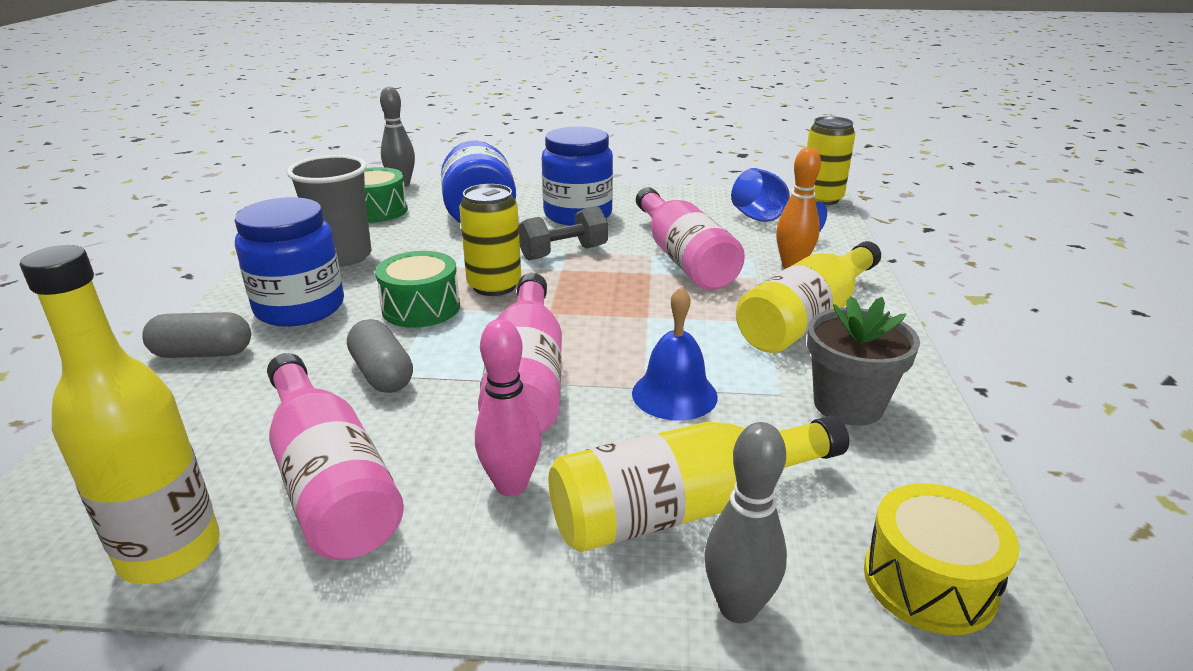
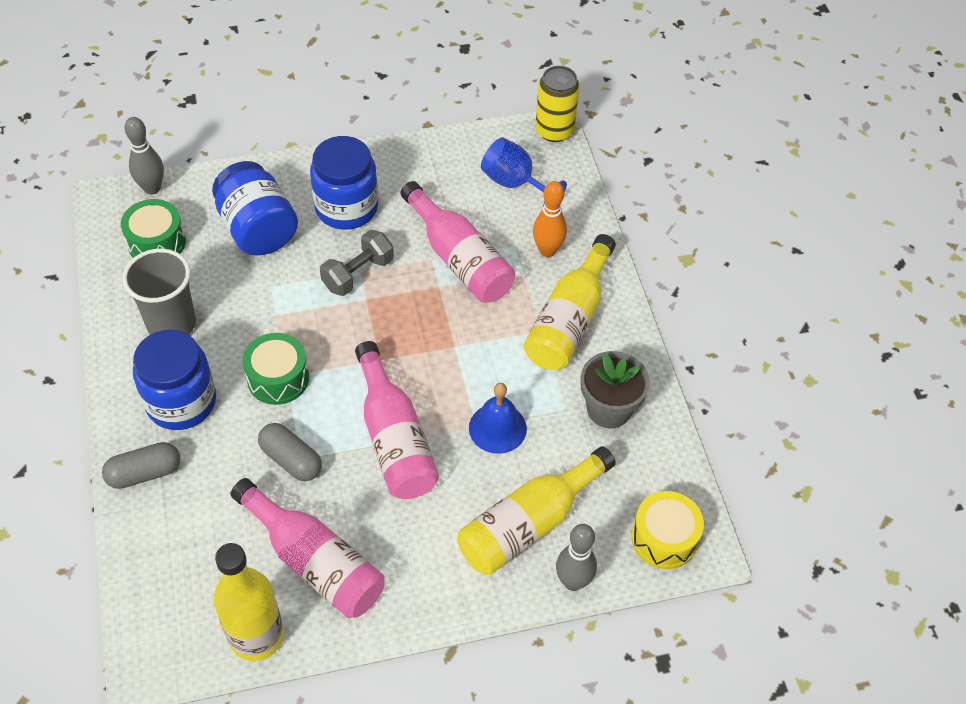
camera: 20 degrees left, 25 degrees up
(494, 286) = (321, 335): yellow can -> none
(511, 485) = (425, 534): pink bowling pin -> none

